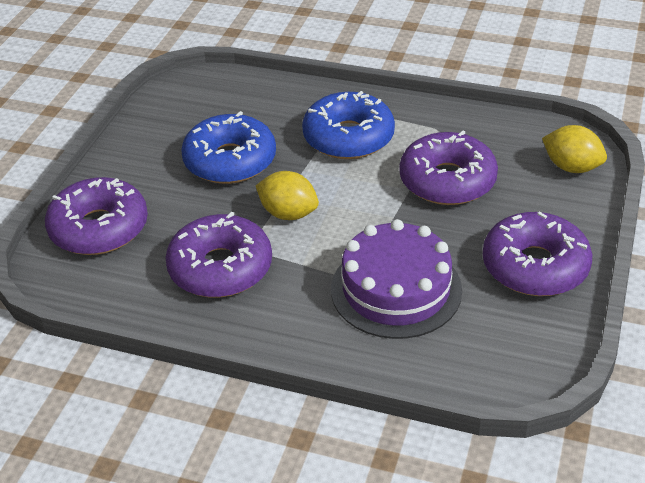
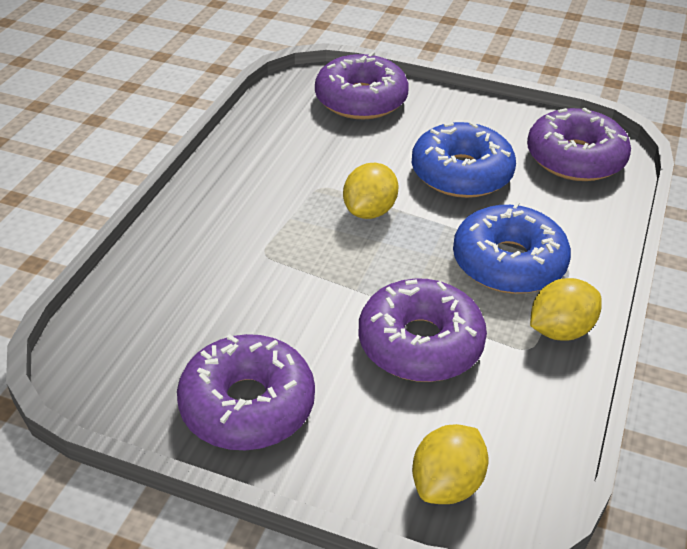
camera: 90 degrees right, 0 degrees up
(220, 268) = (294, 167): purple donut -> purple donut (575, 158)
(396, 289) = (237, 281): purple cake -> none
(418, 116) = (560, 330): none -> yellow lemon

